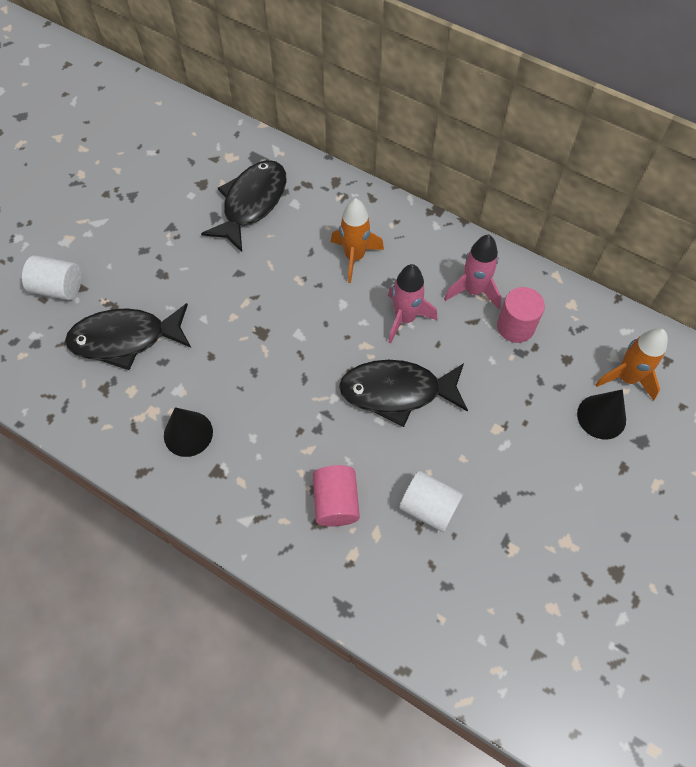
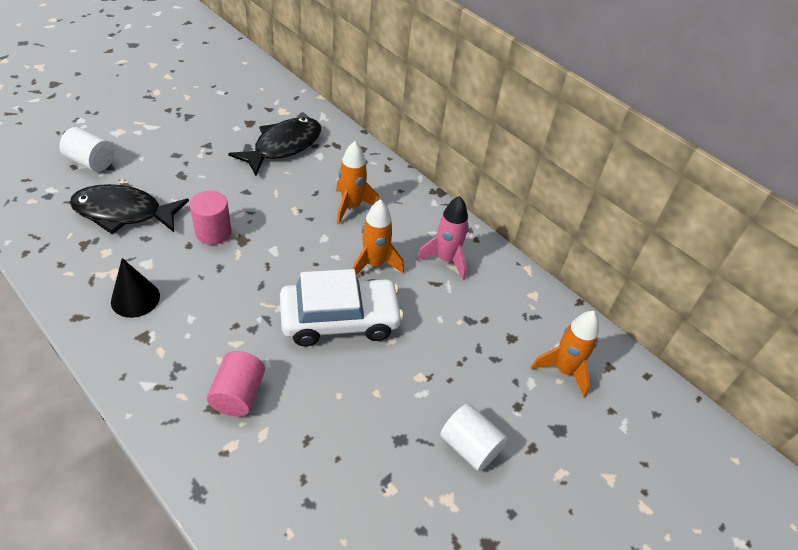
camera: 10 degrees right, 15 degrees down
(397, 392) = (340, 319): black fish -> white car
(405, 318) = (374, 264): pink rocket -> orange rocket
(429, 507) = (324, 426): white cylinder -> white cylinder (469, 447)
(515, 326) = (473, 298): pink cylinder -> pink cylinder (213, 232)
(601, 416) = (526, 396): black cone -> none

